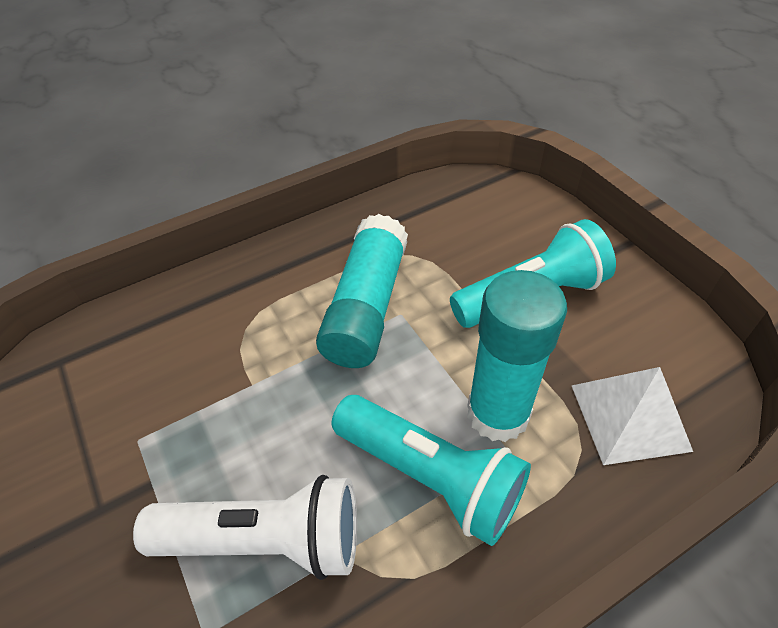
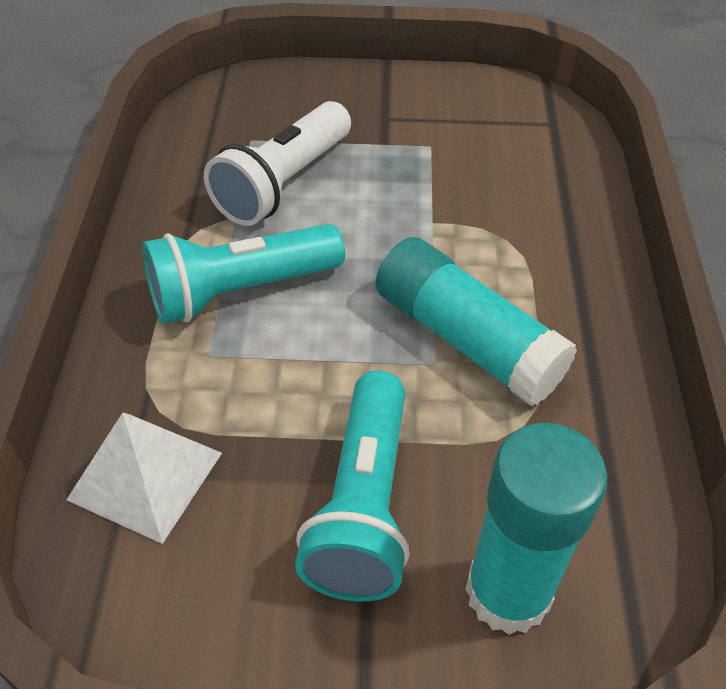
camera: 120 degrees right, 0 degrees up
(498, 413) = (250, 371): turquoise glue stick -> turquoise glue stick (508, 592)

